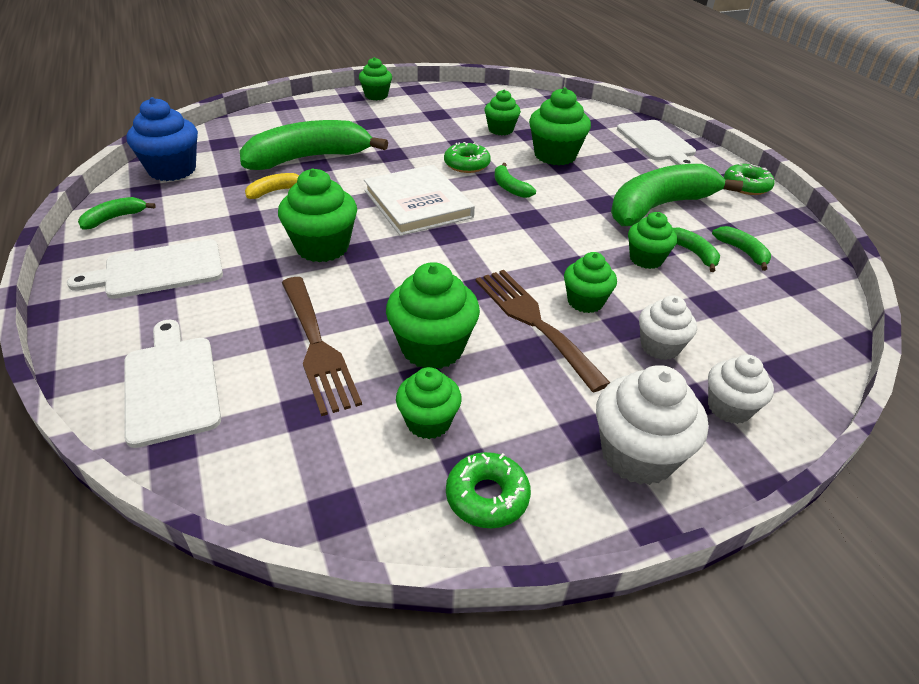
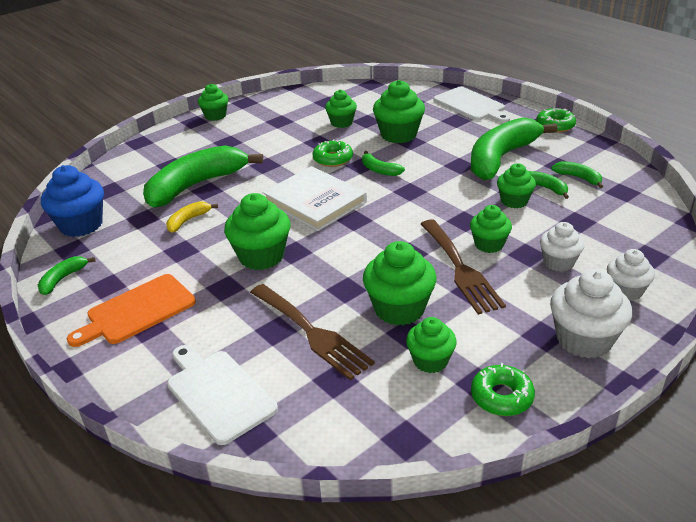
camera: 15 degrees left, 5 degrees down
(158, 270) = (137, 311): white cutting board -> orange cutting board
(533, 321) = (460, 269): brown fork -> brown fork turned 150 degrees counterclockwise

